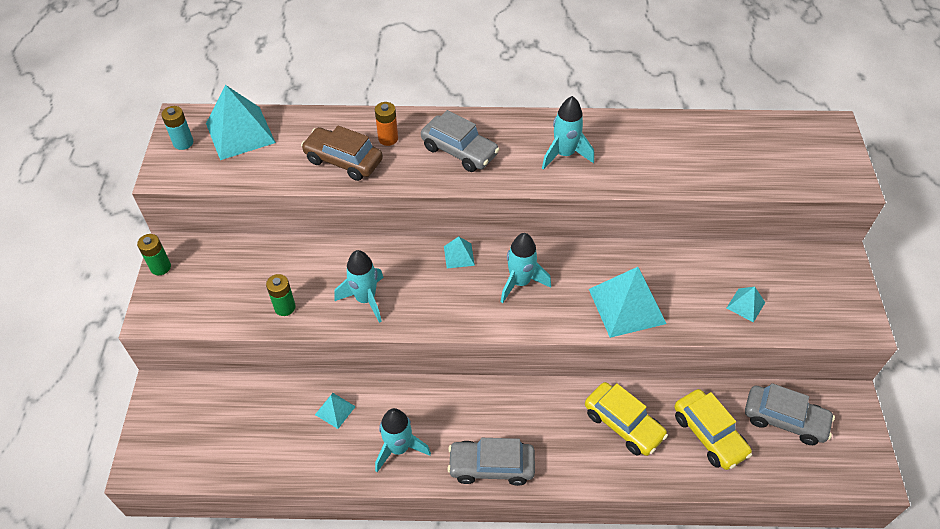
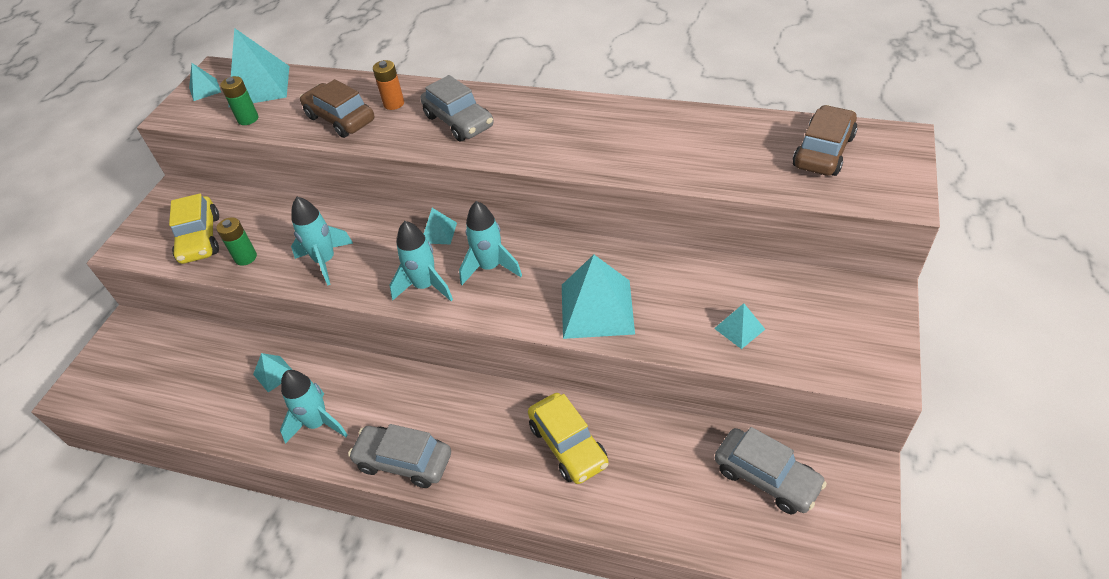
camera: 20 degrees right, 5 degrees down
(160, 267) = (155, 206): green battery -> green battery (248, 119)
(183, 143) = (205, 89): turquoise battery -> turquoise pyramid
(564, 154) = (567, 135): turquoise rocket -> turquoise rocket (425, 286)
(709, 434) = (665, 476): yellow car -> yellow car (200, 239)
(779, 146) = (823, 151): none -> brown car

